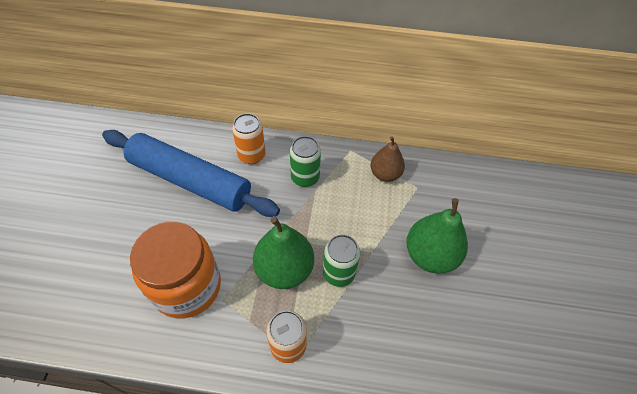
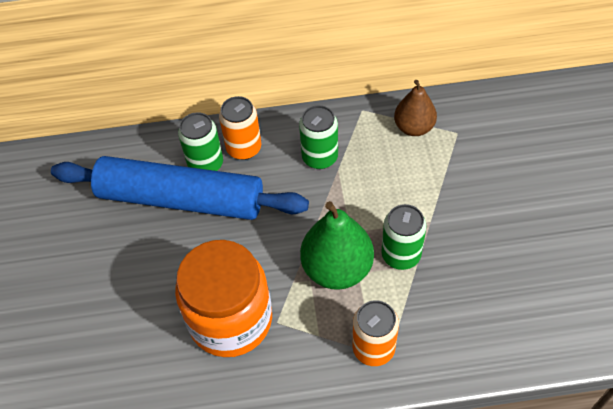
camera: 10 degrees left, 0 degrees up
(219, 159) = (206, 164): none -> green can
(430, 255) = (498, 206): green pear -> none

